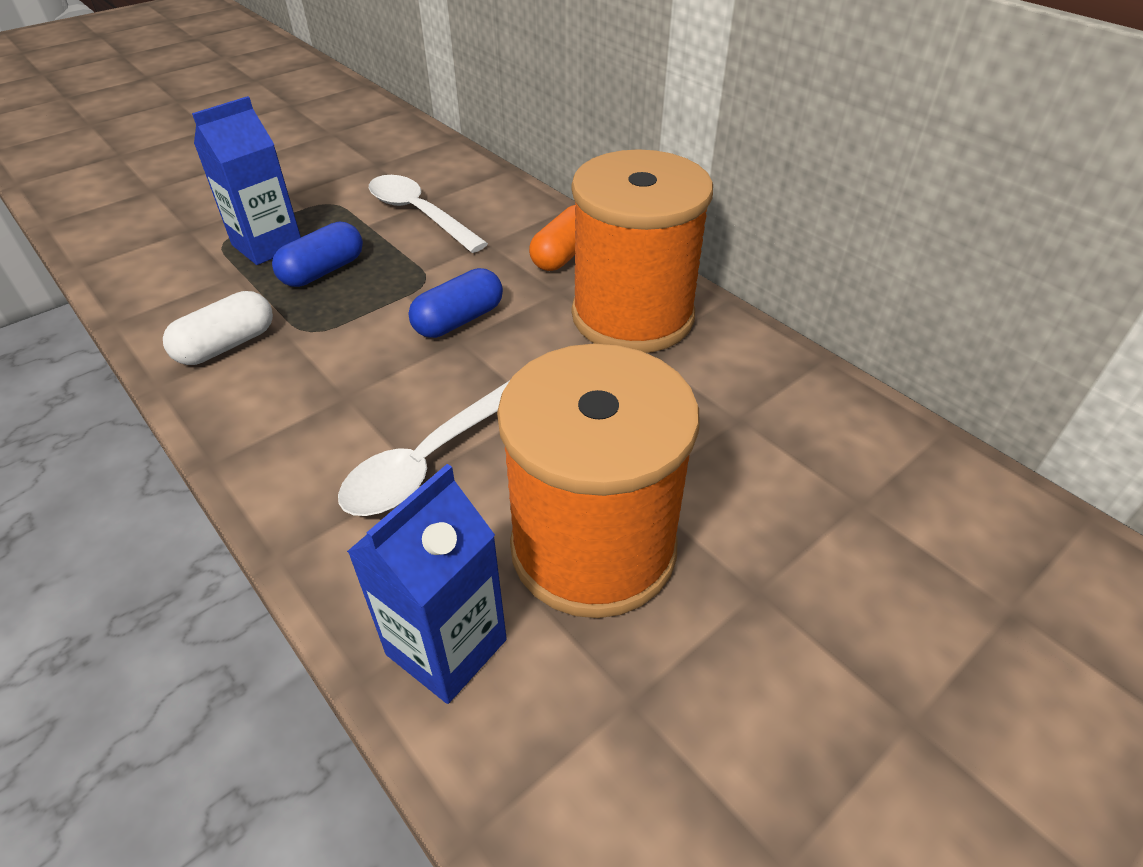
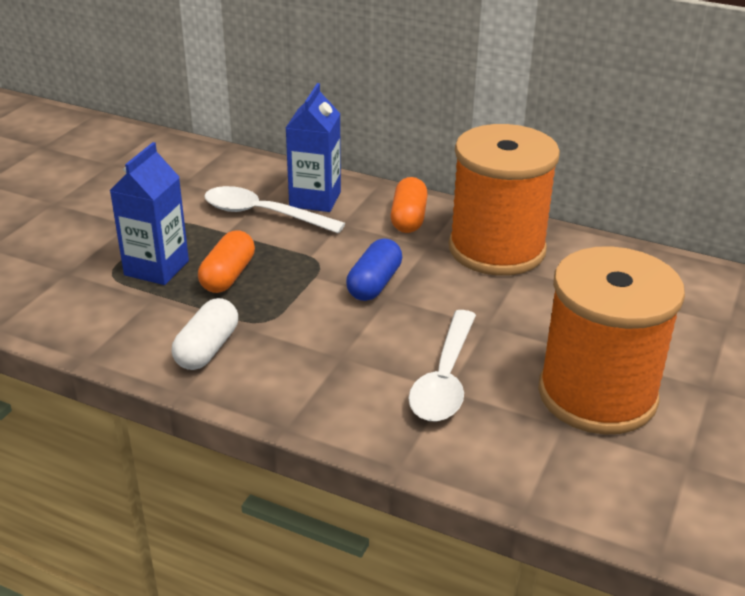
camera: 25 degrees left, 10 degrees down
(323, 271) = (228, 276): blue capsule -> orange capsule
(446, 647) = (559, 475): blue carton -> blue carton (315, 199)

